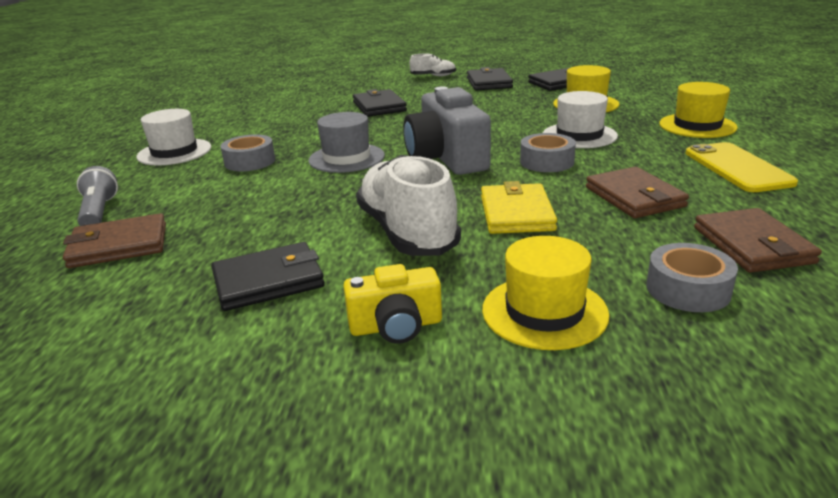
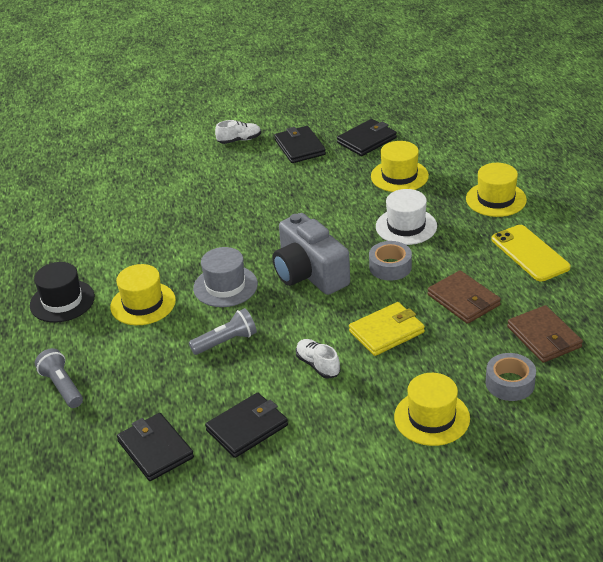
camera: 15 degrees left, 10 degrees up
(118, 245) = (111, 417): brown wallet -> none
(174, 152) = (62, 301): white hat -> black hat
(250, 161) = (143, 304): grey tape -> yellow hat
(311, 199) = (226, 342): none -> grey flashlight
(379, 106) = (212, 203): black wallet -> black wallet (155, 449)
(396, 326) = (349, 446): yellow camera -> none
(407, 232) = (318, 365): white shoe -> white shoe, size x0.49
(516, 213) = (386, 332): yellow wallet -> yellow wallet turned 75 degrees clockwise

